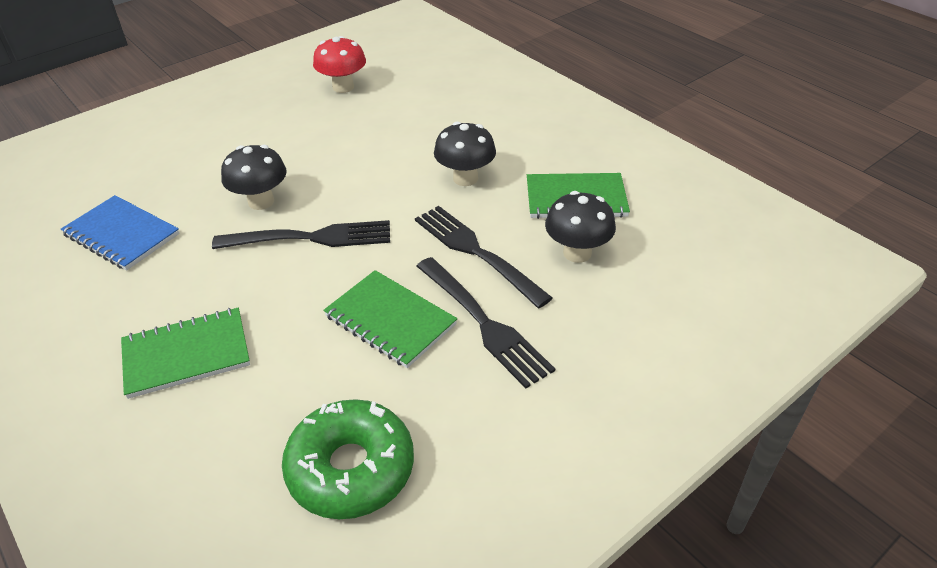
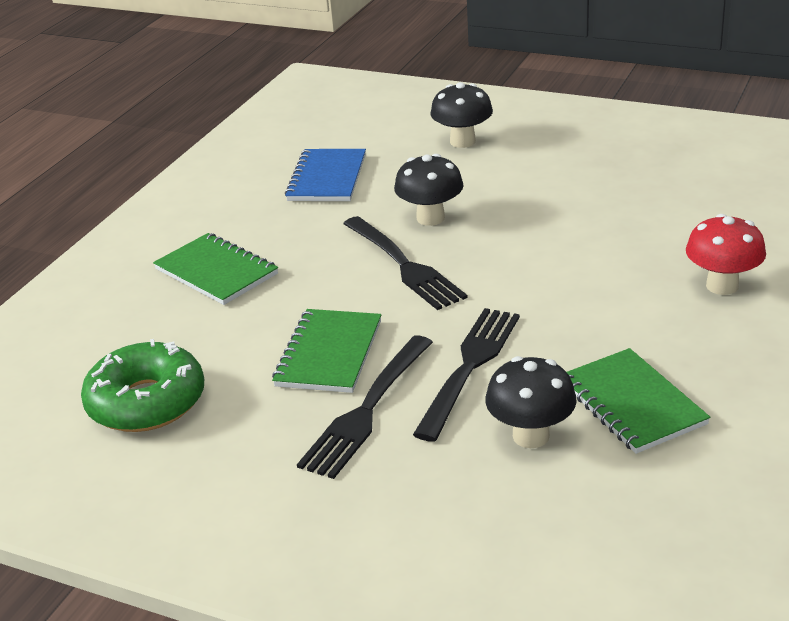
camera: 65 degrees right, 10 degrees down
(343, 87) = (667, 177): red mushroom -> red mushroom (722, 286)
(465, 178) = (588, 315): black mushroom -> black mushroom (462, 142)

